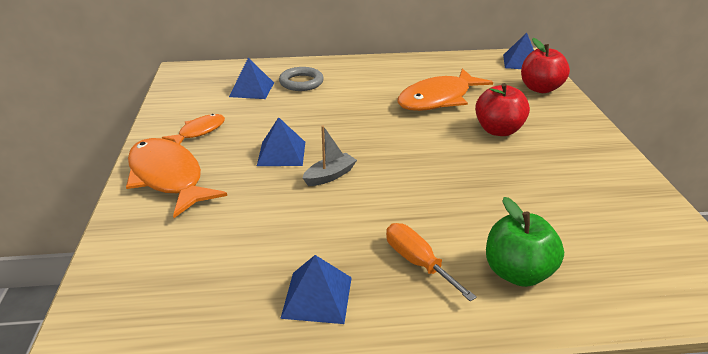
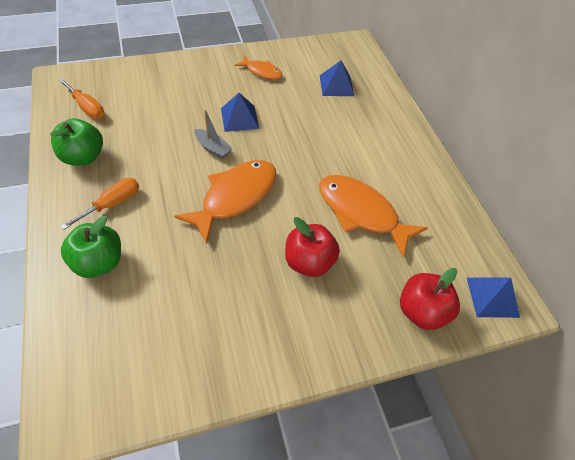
camera: 75 degrees right, 20 degrees up
(168, 177) = (201, 71): orange fish -> orange fish (235, 197)
(195, 298) = (87, 107): none -> orange screwdriver
(301, 82) = (360, 112): grey ring -> none
(317, 297) = (83, 157): blue pyramid -> green apple

